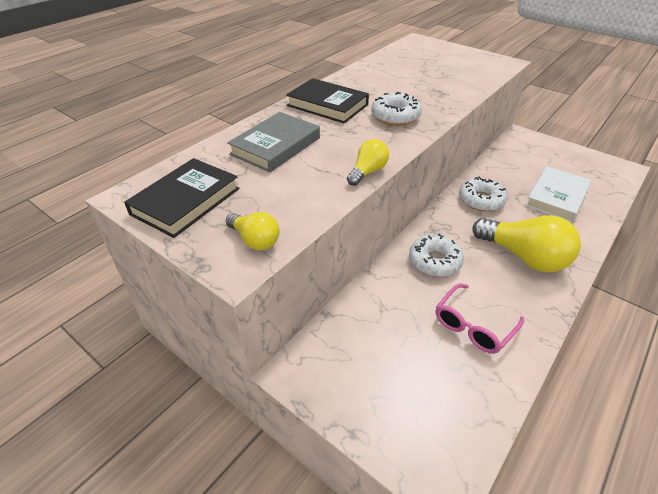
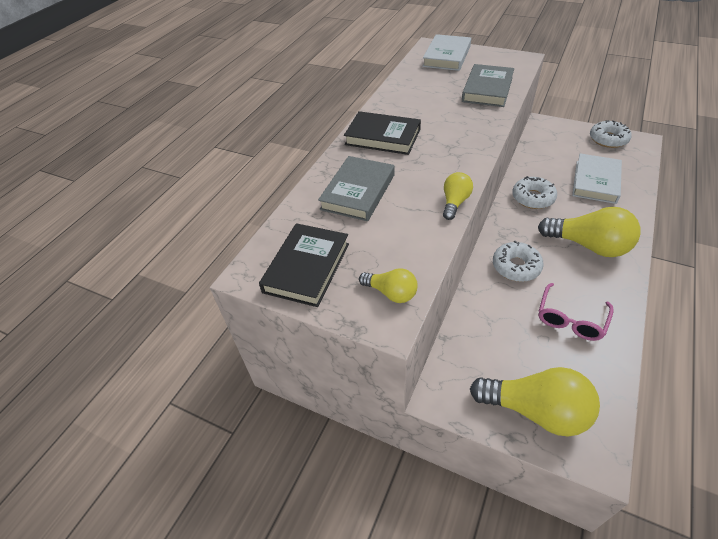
camera: 10 degrees left, 5 degrees up
(393, 412) = (536, 410): none -> yellow light bulb
(395, 116) = (451, 138): white donut -> white donut (608, 139)
(428, 50) = (446, 56): none -> white book
(455, 82) = (487, 89): none -> grey book

